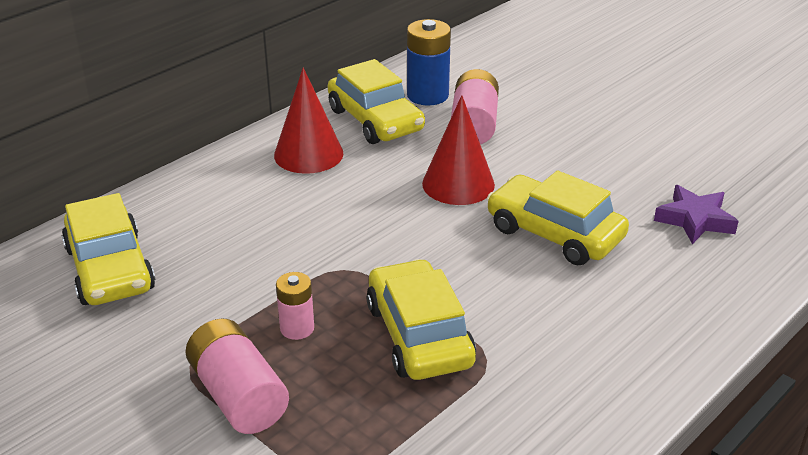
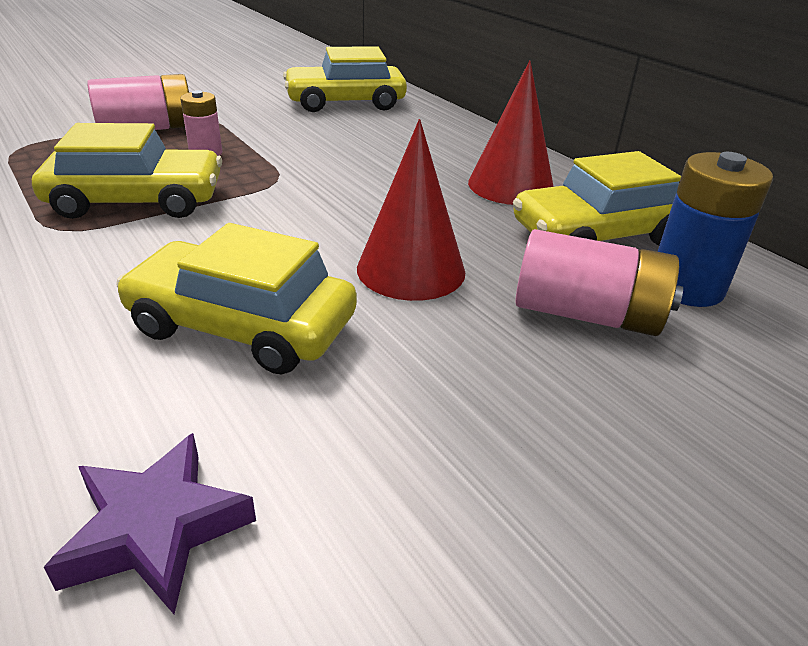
camera: 100 degrees right, 0 degrees up
(554, 233) = (242, 326): yellow car -> yellow car turned 120 degrees counterclockwise

